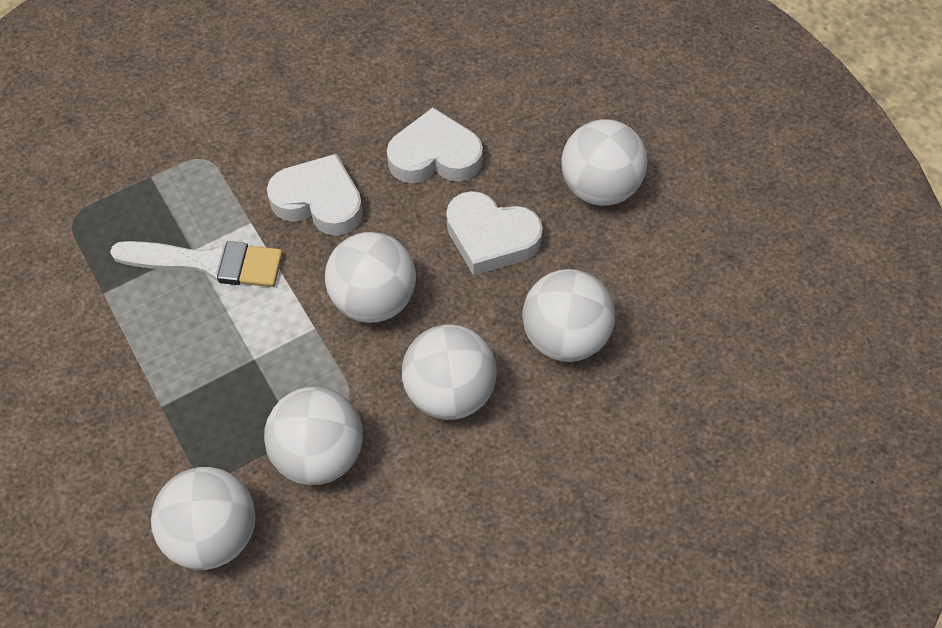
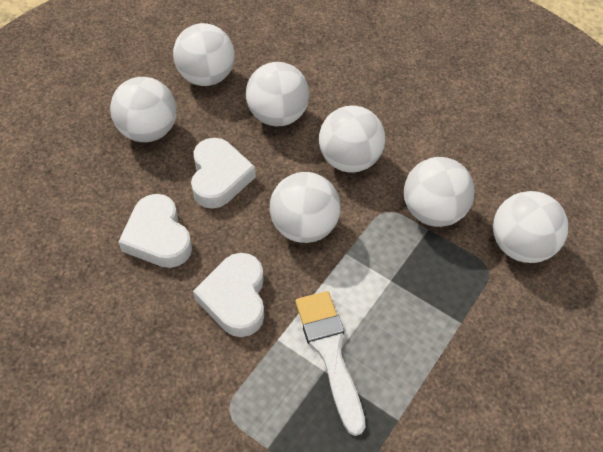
camera: 115 degrees left, 5 degrees down
(673, 277) = (207, 77): none -> white ball

